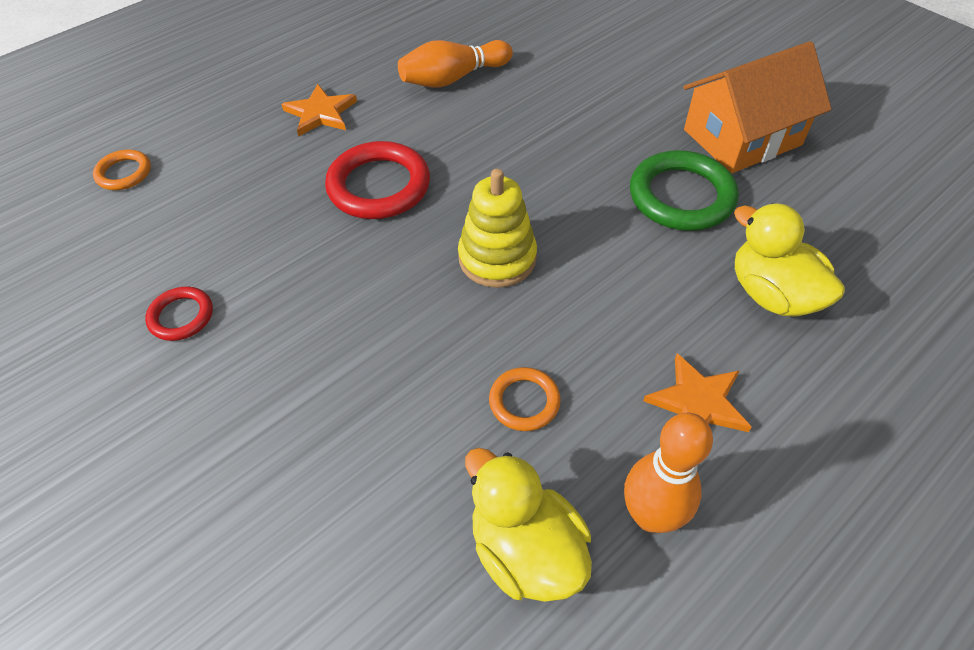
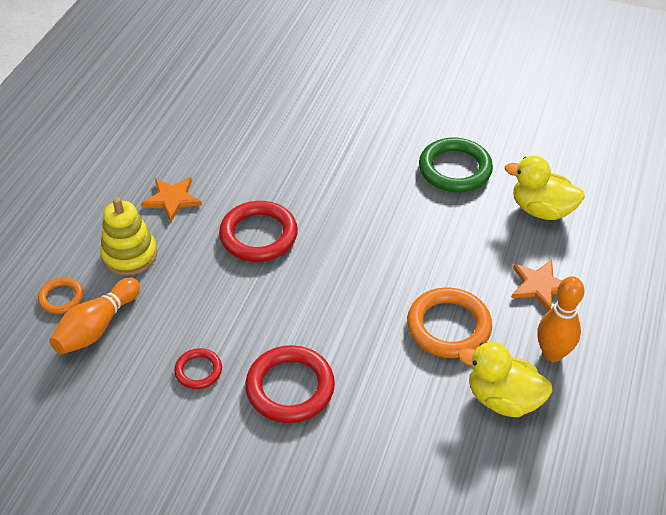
camera: 30 degrees left, 5 degrees down
(262, 388) = (290, 387): none -> red ring
(453, 78) = (248, 139): orange bowling pin -> orange bowling pin (97, 327)
(497, 258) = (372, 251): yellow stacking toy -> yellow stacking toy (129, 255)
(524, 401) = (448, 326): orange ring -> orange ring, size x1.84
(742, 137) = (466, 116): orange house -> none

